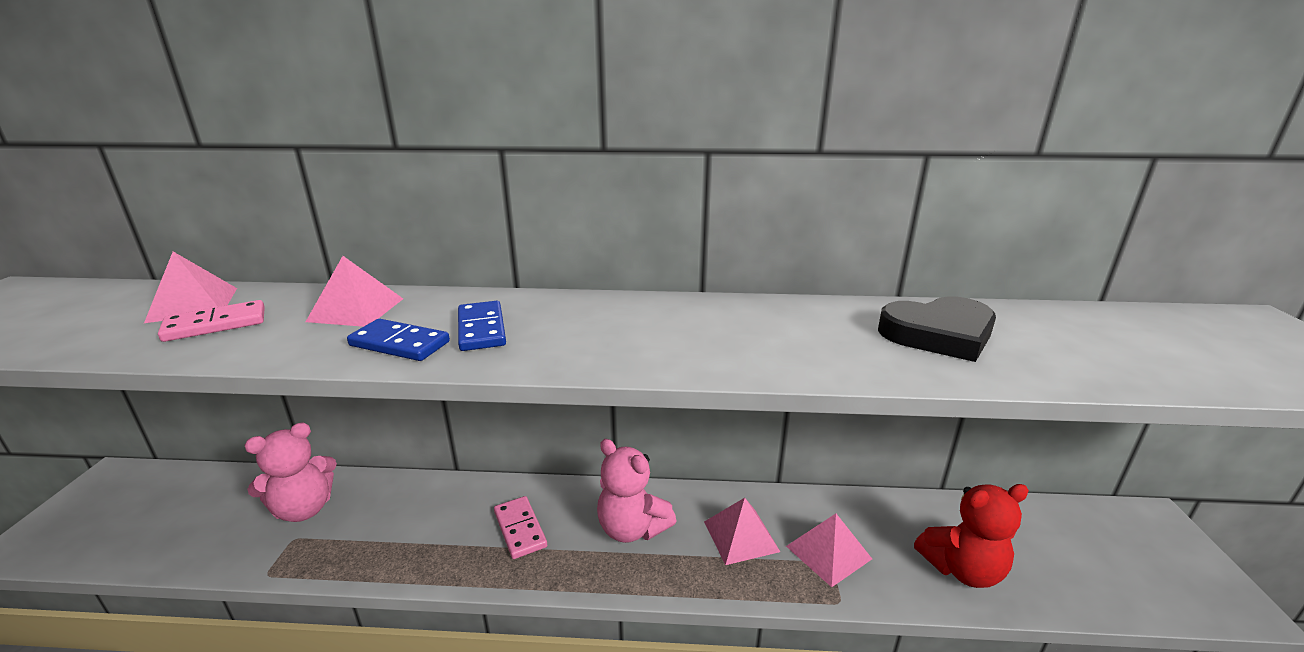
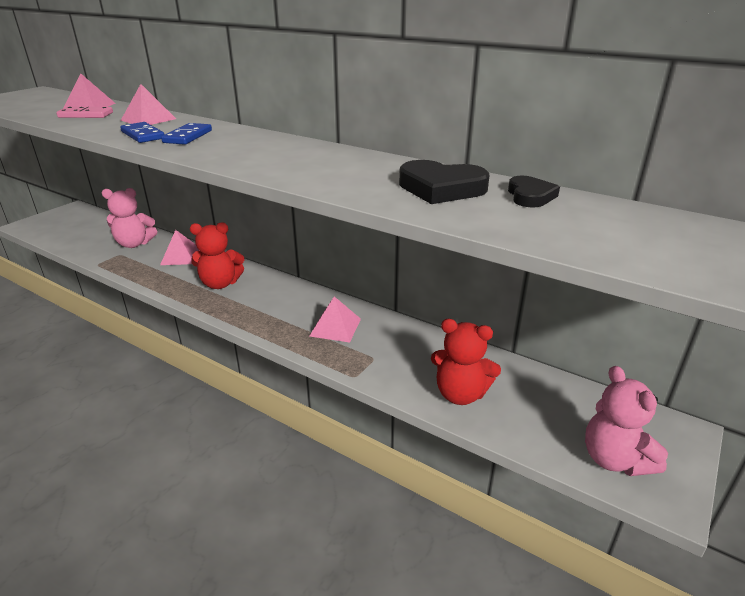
camera: 30 degrees right, 5 degrees up
(520, 529) = (220, 284): pink domino -> red teddy bear
(632, 528) = (277, 303): pink teddy bear -> pink teddy bear (614, 459)
(828, 552) = (379, 353): pink pyramid -> pink pyramid (181, 256)
(1027, 321) = (530, 196): none -> black heart

